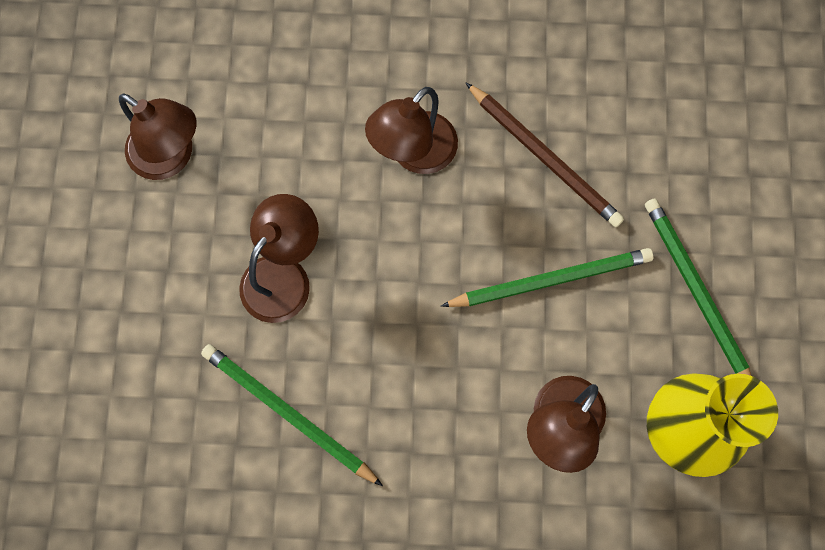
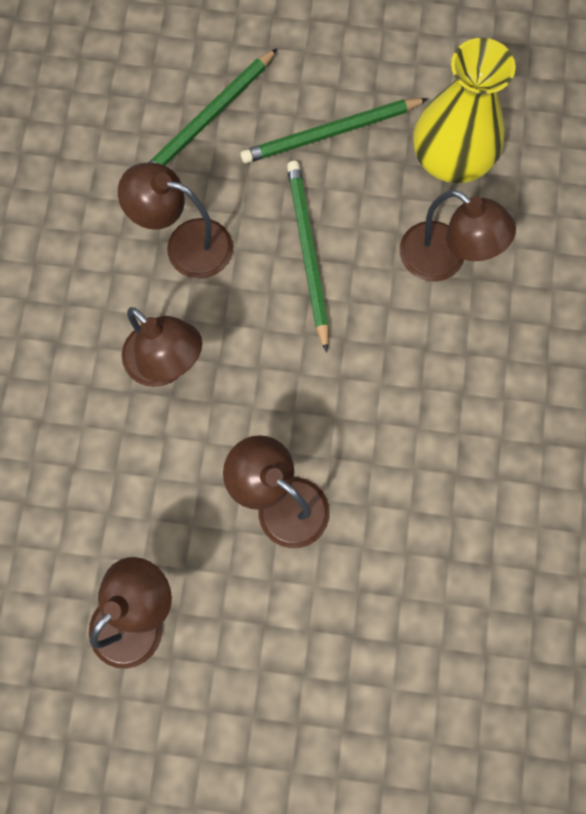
camera: 85 degrees left, 0 degrees up
(288, 413) = (421, 506): green pencil -> green pencil (208, 119)
(545, 157) = (185, 244): brown pencil -> brown lamp

